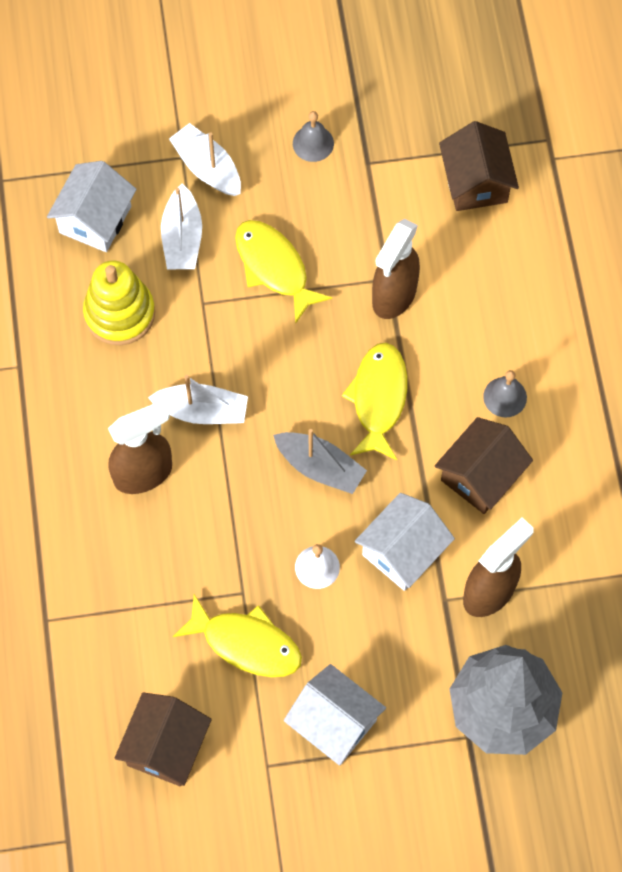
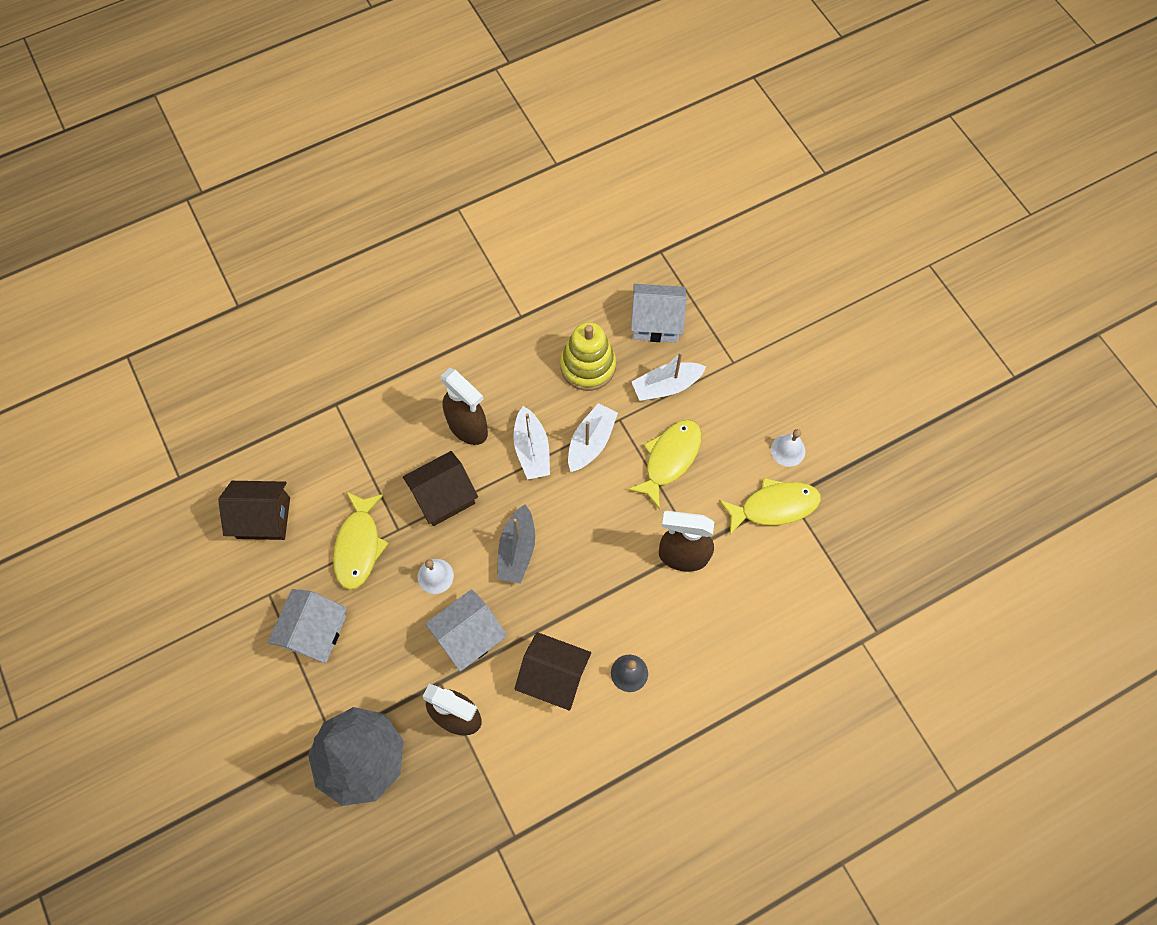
camera: 70 degrees right, 0 degrees up
(207, 168) = (732, 382): white boat -> white boat (591, 442)
(313, 143) = (788, 450): grey bell -> white bell
(378, 398) = (590, 574): yellow fish -> yellow fish (774, 506)
(402, 551) = (469, 636): white house -> white house turned 60 degrees counterclockwise
(476, 182) = (811, 586): brown house -> brown house (444, 496)

